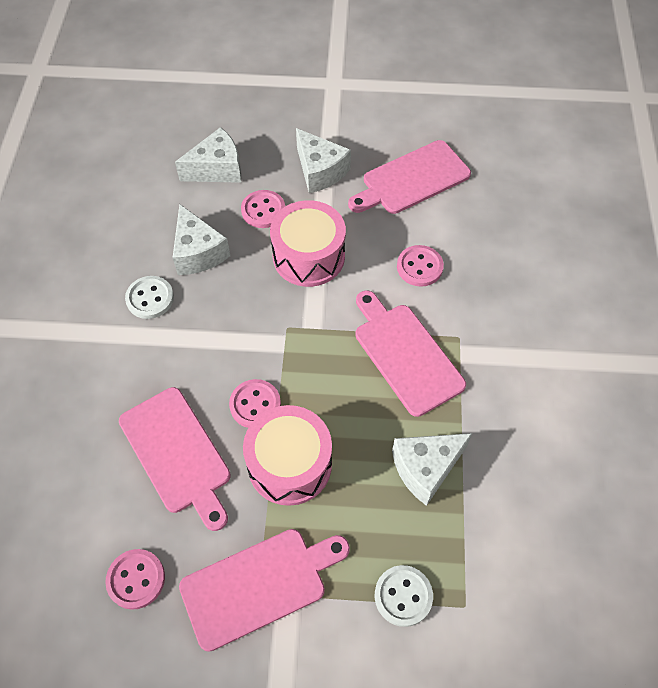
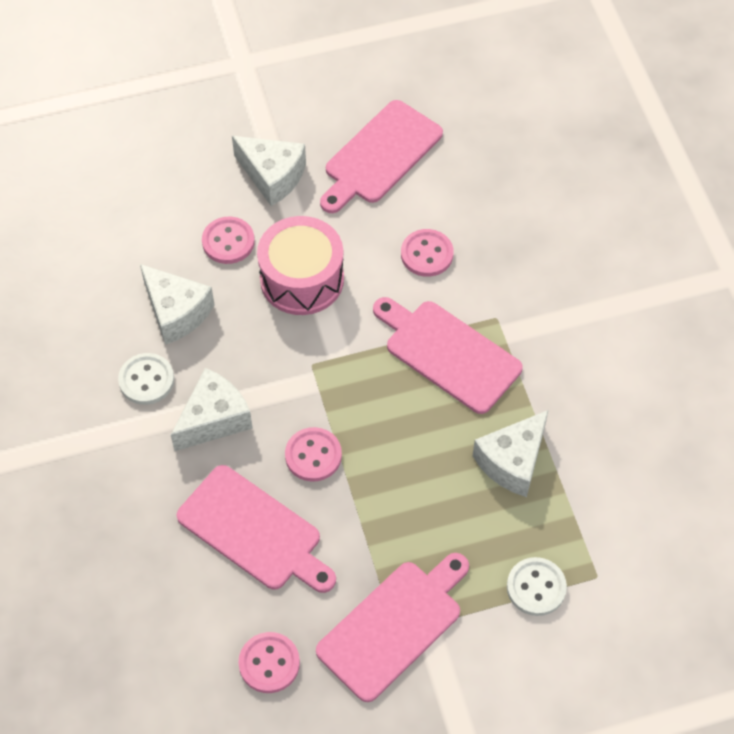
camera: 20 degrees left, 0 degrees up
(217, 169) = (152, 208): white cheese -> white cheese (214, 419)
(289, 464) = (375, 503): pink drum -> none

